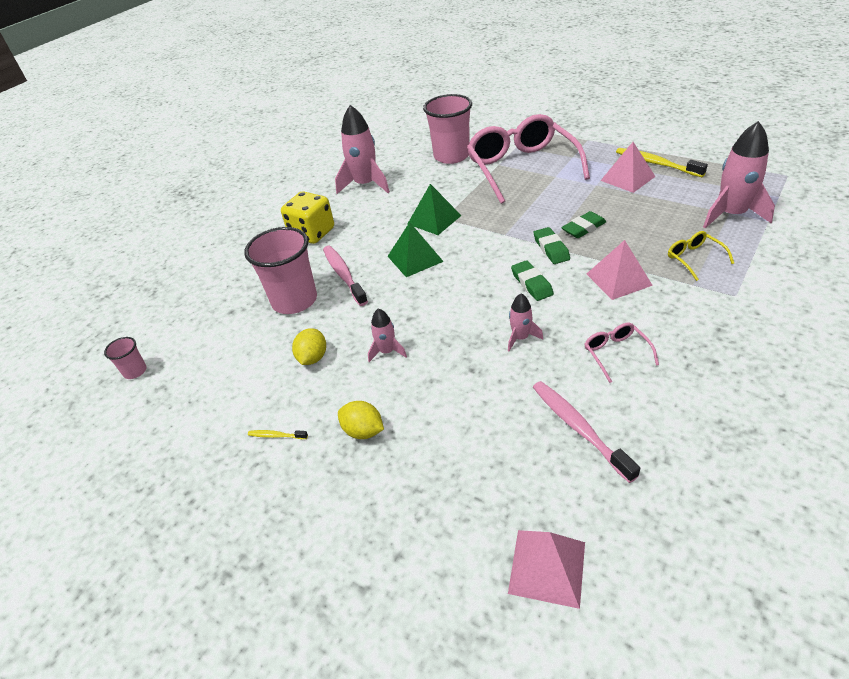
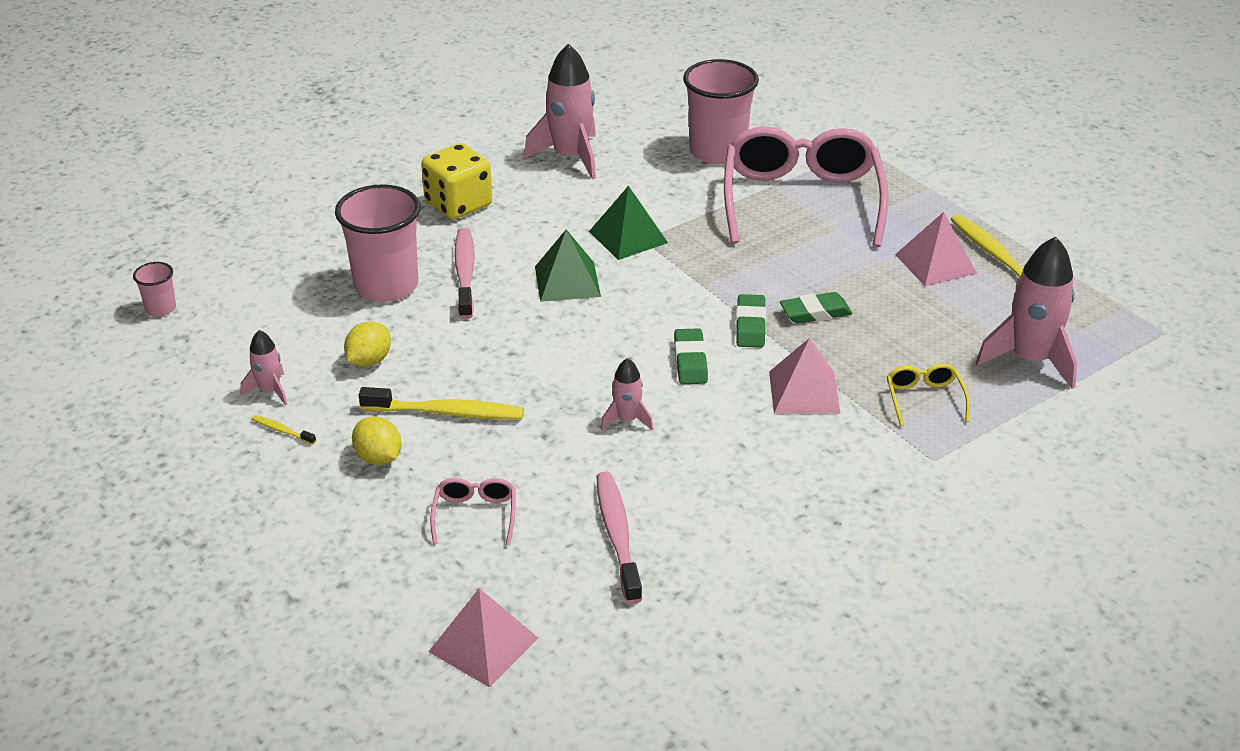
camera: 15 degrees right, 5 degrees down
(387, 351) = (459, 382): pink rocket -> pink rocket (270, 391)
(392, 377) = (447, 413): none -> yellow toothbrush
(616, 354) = (725, 475): pink glasses -> pink glasses (475, 516)

